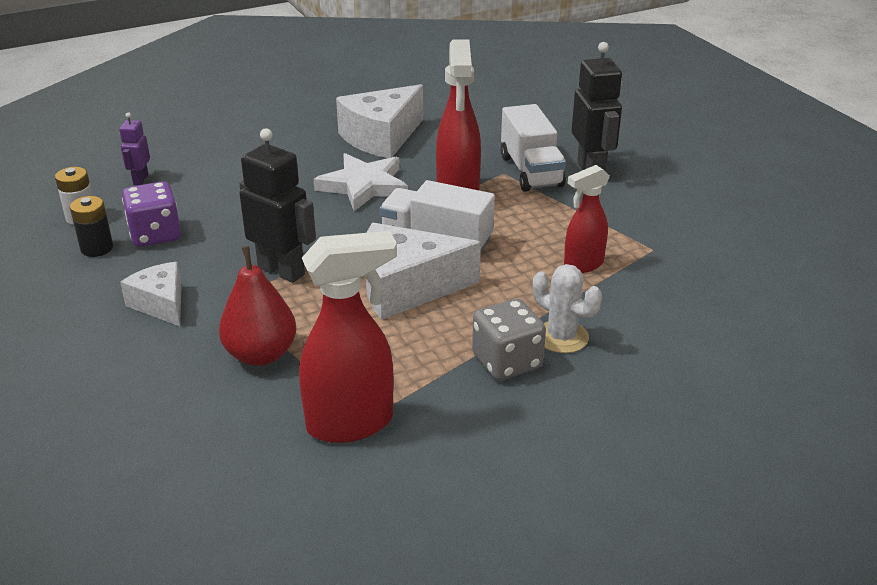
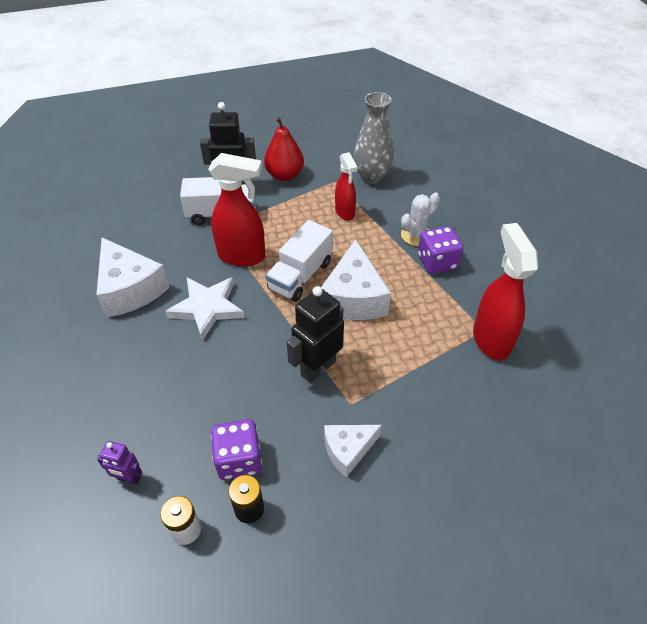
camera: 80 degrees left, 15 degrees up
(261, 354) = (419, 384): red pear -> red pear (284, 175)
(507, 362) = (437, 262): grey dice -> purple dice
(687, 283) = (372, 177): none -> grey vase

